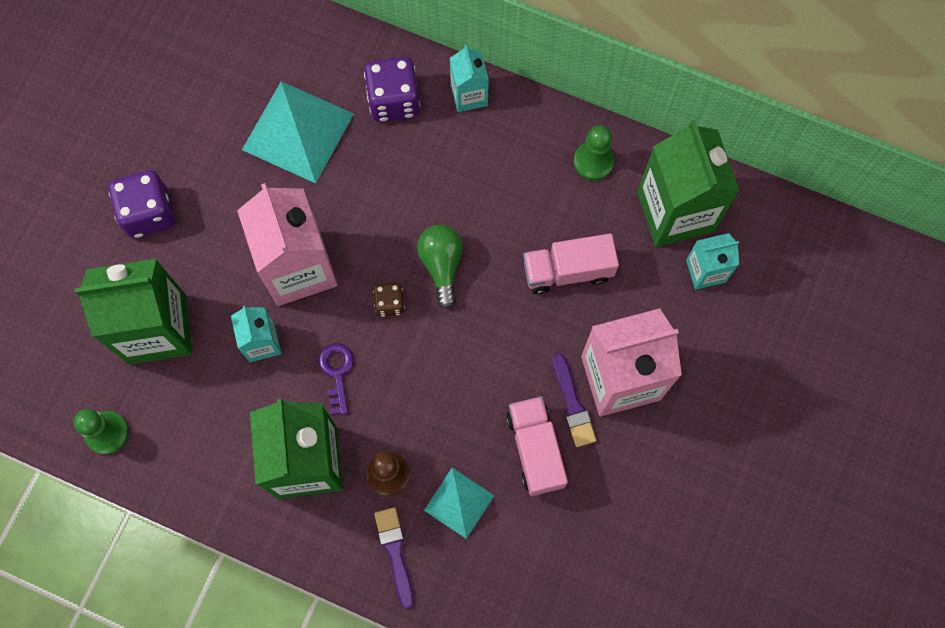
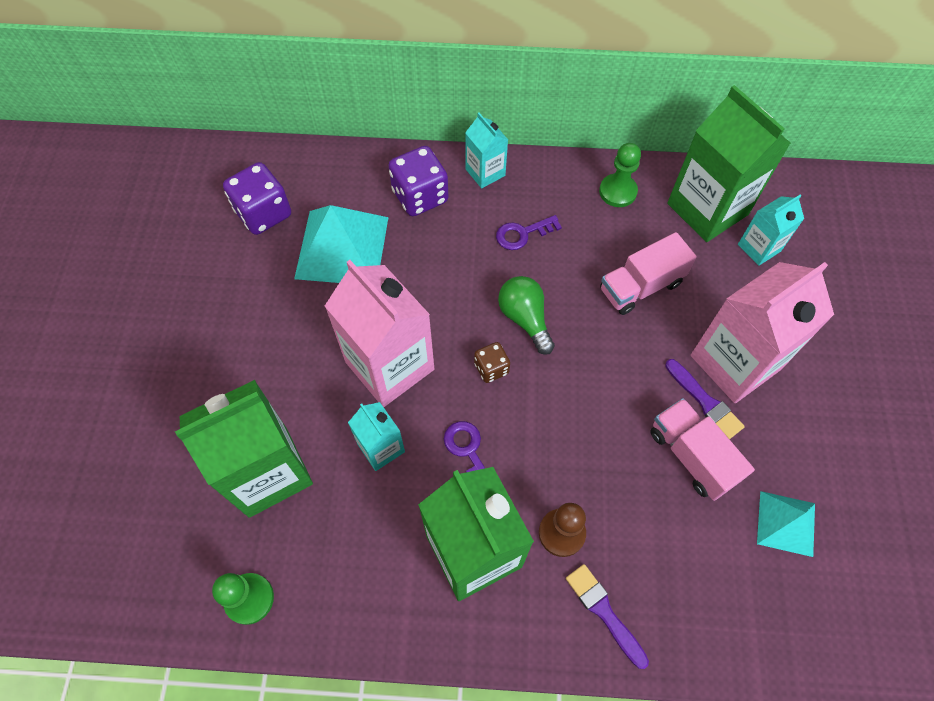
camera: 20 degrees left, 10 degrees down
(149, 213) = (222, 364): purple dice -> purple dice (263, 213)
(459, 503) = (644, 535): turquoise pyramid -> turquoise pyramid (786, 523)
(477, 176) = (522, 234): none -> purple key

